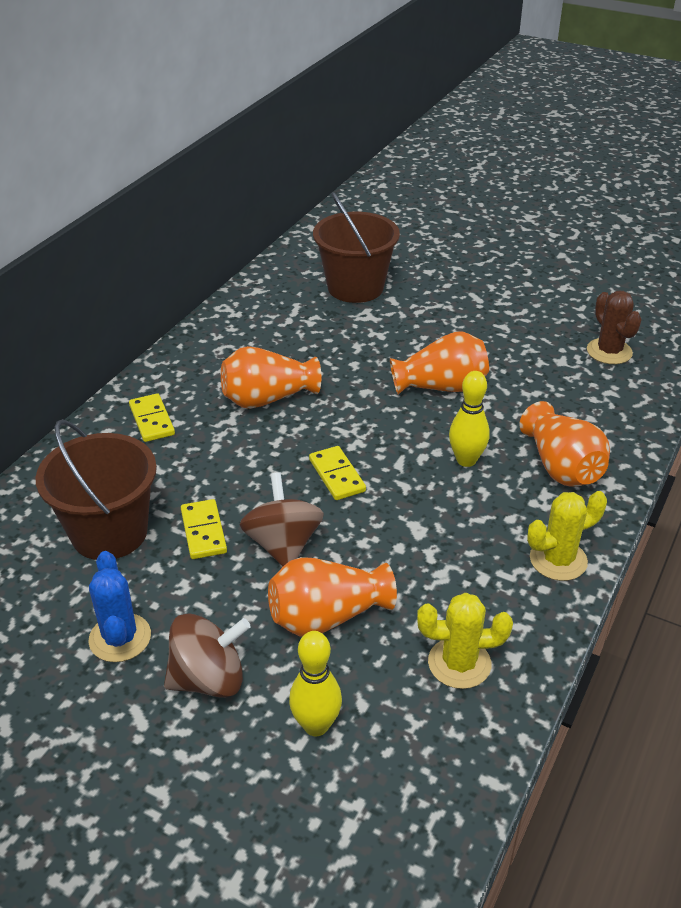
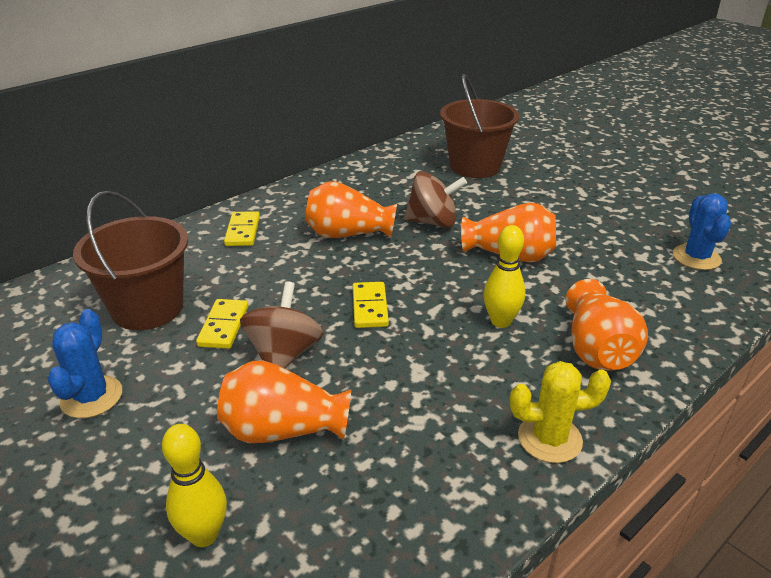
camera: 20 degrees right, 5 degrees down
(209, 679) = (138, 457): brown spinning top -> brown spinning top (433, 222)
(459, 663) = (386, 516): yellow cactus -> none
(609, 351) = (696, 257): brown cactus -> blue cactus

